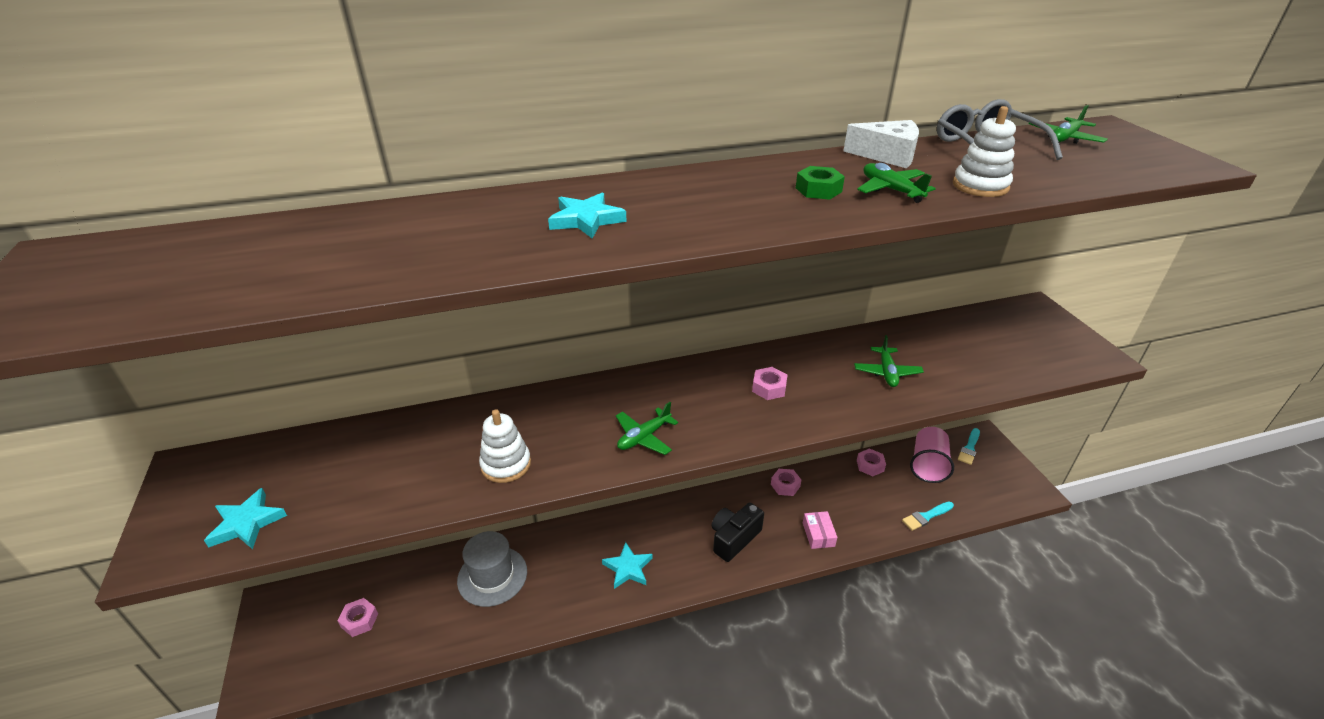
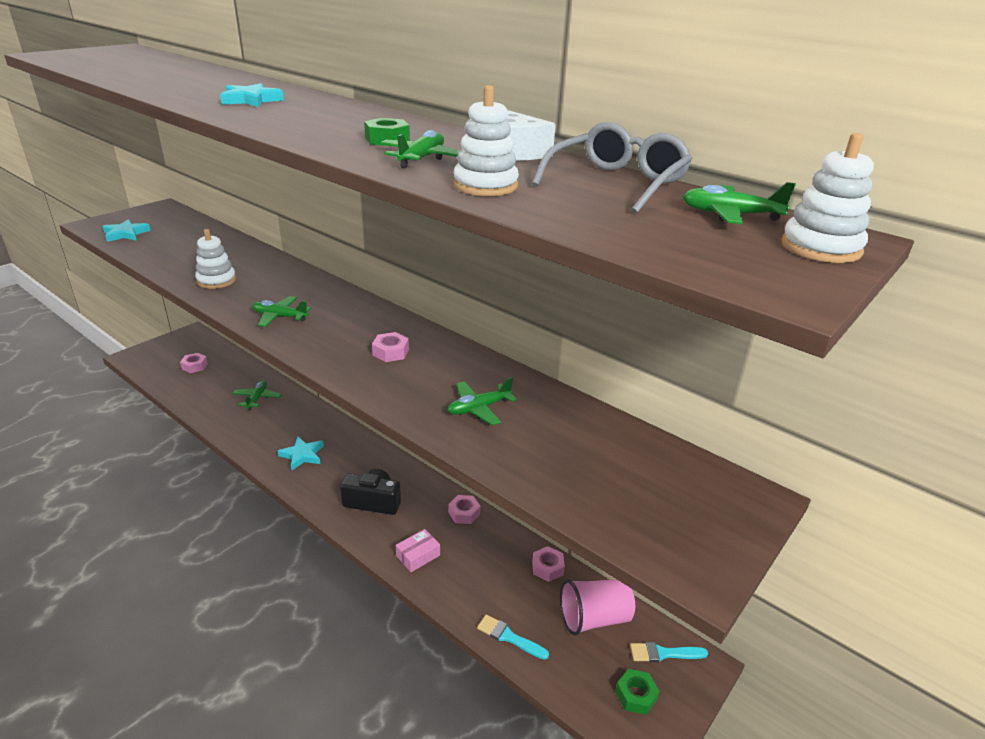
camera: 55 degrees right, 5 degrees down
(492, 576) = (257, 398): grey hat -> green plane
(997, 477) = (636, 695): none -> green nut
(1128, 137) = (820, 248): none -> white stacking toy

